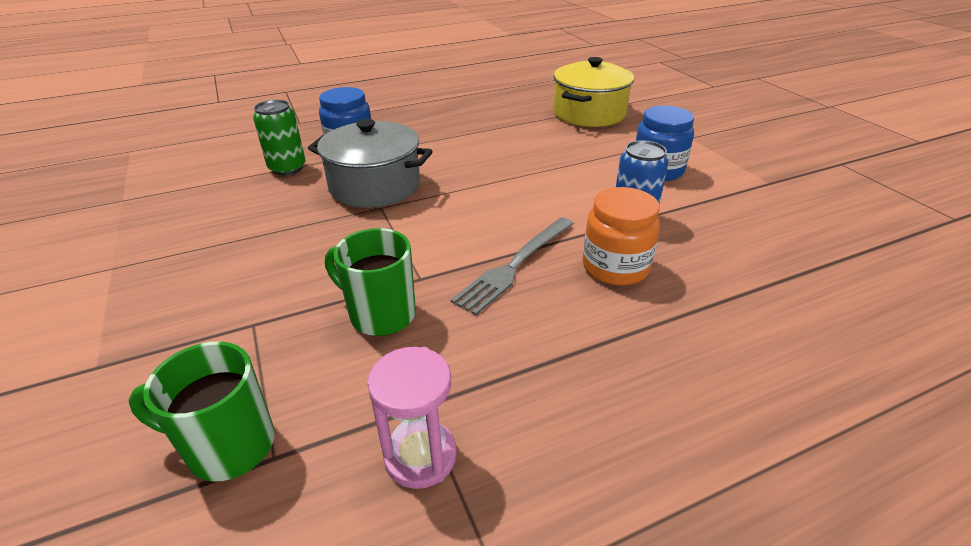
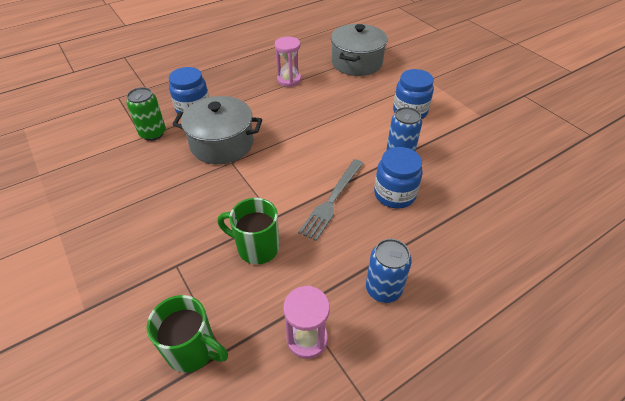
camera: 10 degrees left, 10 degrees up
(228, 446) = (193, 350): green mug -> green mug turned 150 degrees counterclockwise
(489, 125) = (289, 80): none -> pink hourglass
(571, 397) = (383, 289): none -> blue can
(589, 113) = (356, 63): yellow pot -> grey pot
(615, 267) = (394, 194): orange jar -> blue jar

